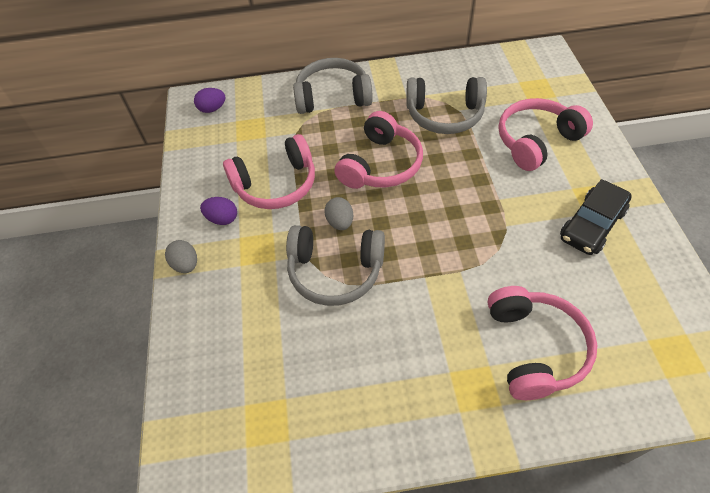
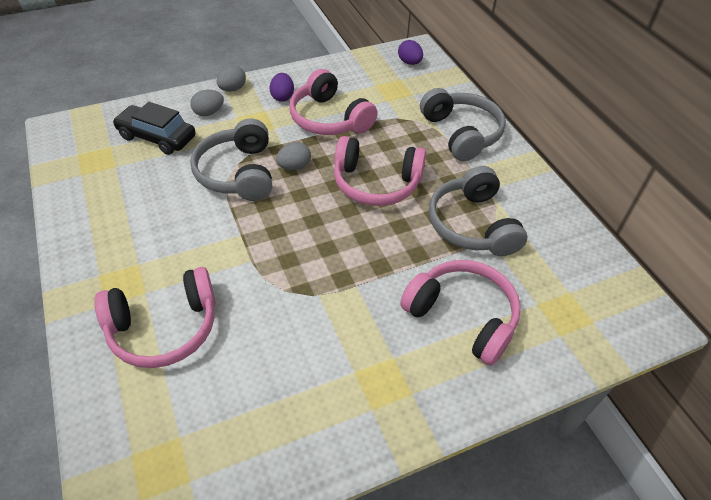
camera: 70 degrees right, 5 degrees down
(221, 292) = (209, 113): none -> grey egg
(592, 224) = (338, 379): black car -> black car (157, 137)

